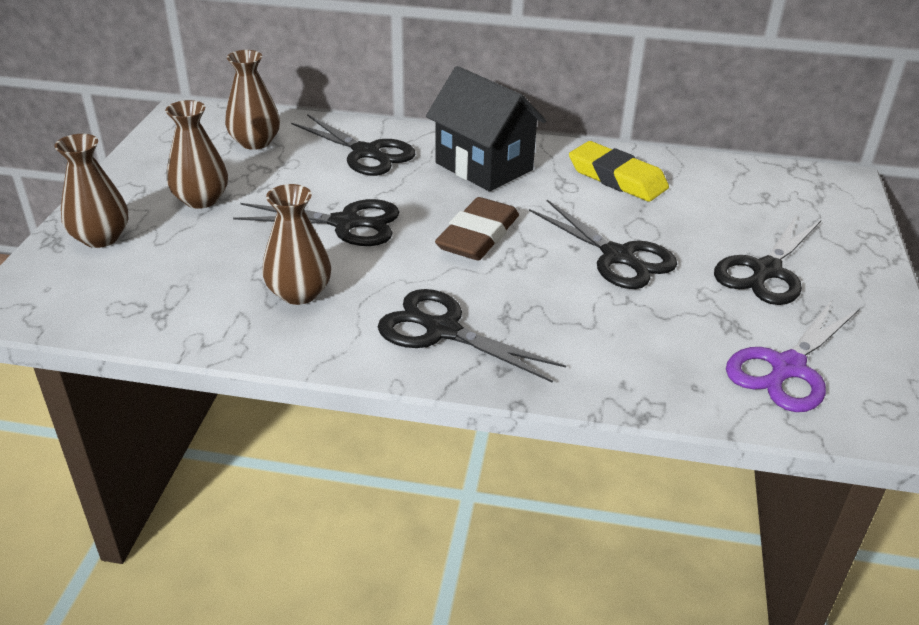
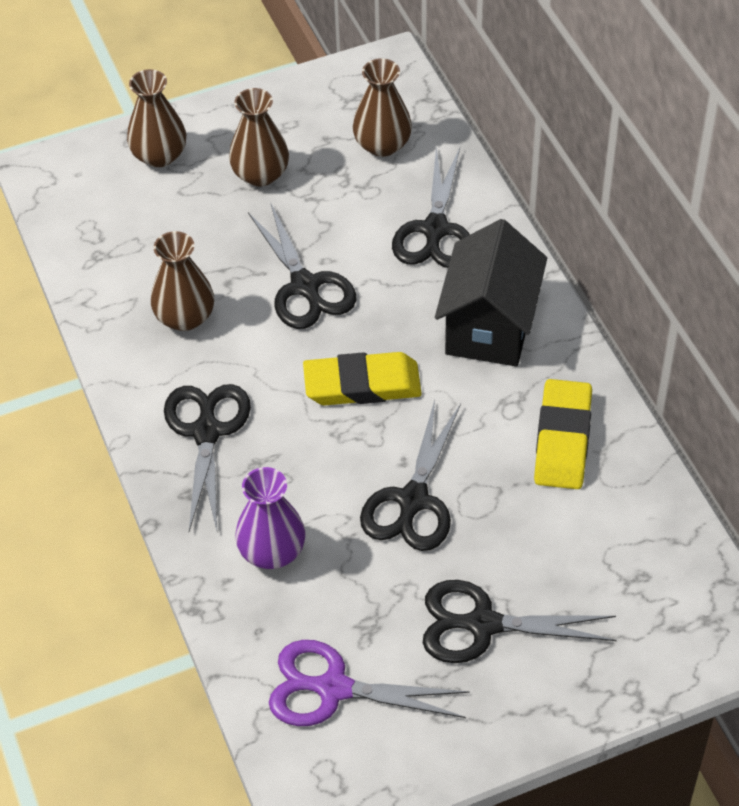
camera: 60 degrees right, 15 degrees up
(478, 236) = (362, 385): brown eraser -> yellow eraser
(611, 345) = (272, 551): none -> purple vase

